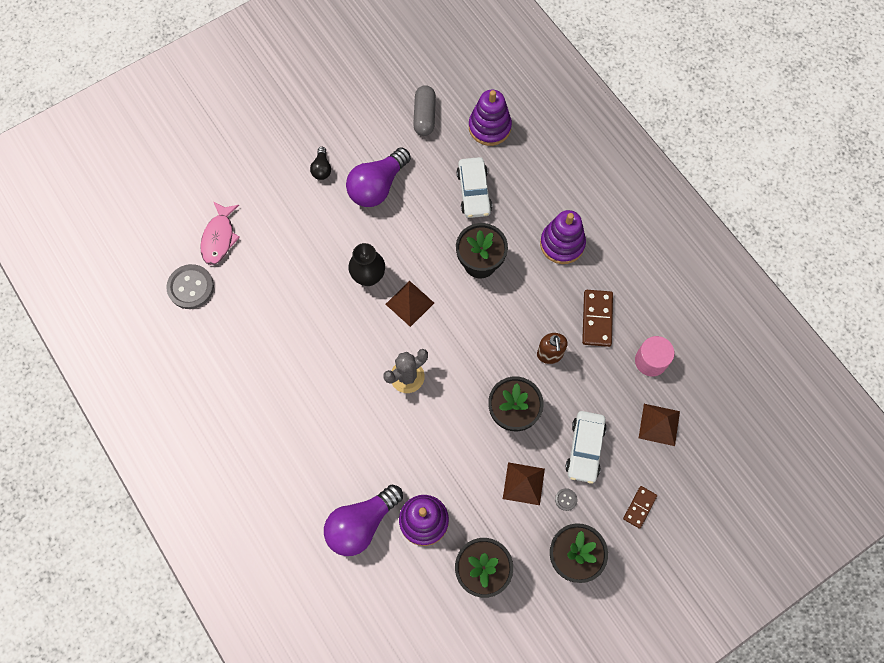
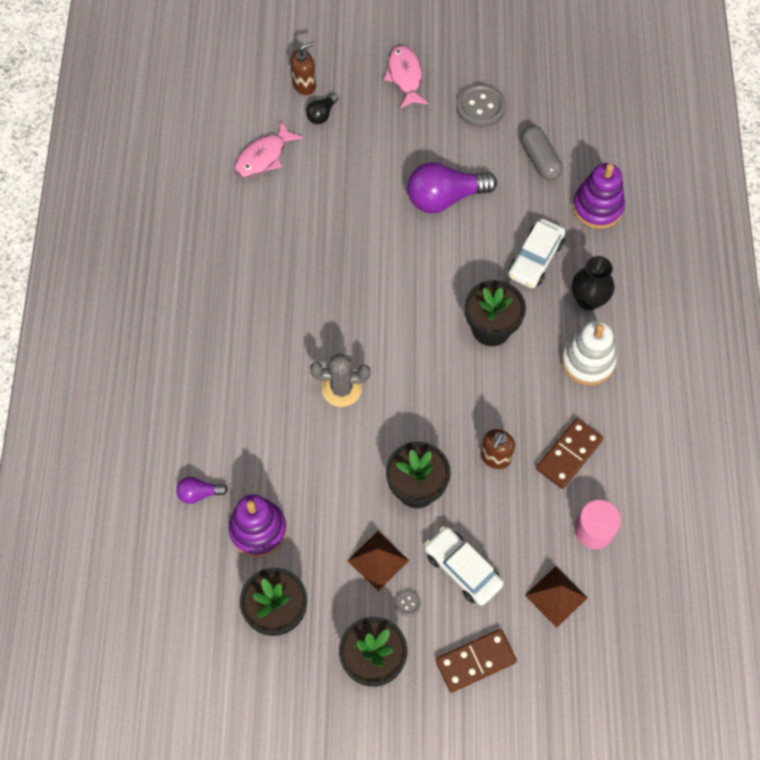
camera: 35 degrees right, 5 degrees down
(191, 287) = (206, 185): grey button -> grey button (480, 107)
(209, 163) = (304, 85): none -> brown soap dispenser
(281, 111) = (405, 77): none -> pink fish
(322, 169) = (404, 150): black light bulb -> black light bulb (322, 114)
(361, 524) = (199, 493): purple light bulb -> purple light bulb, size x0.49
(368, 277) = (374, 275): black vase -> black vase (588, 300)
(410, 303) = (394, 323): brown pyramid -> none
(424, 116) = (540, 159): grey capsule -> grey capsule turned 60 degrees counterclockwise
(562, 244) = (587, 361): purple stacking toy -> white stacking toy
(585, 449) = (462, 569): white car -> white car turned 90 degrees clockwise
(639, 507) = (475, 661): brown domino -> brown domino, size x1.59

